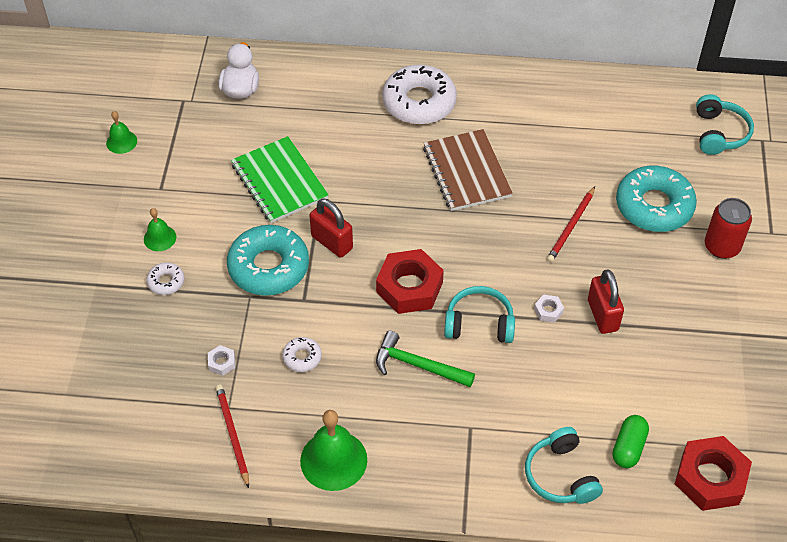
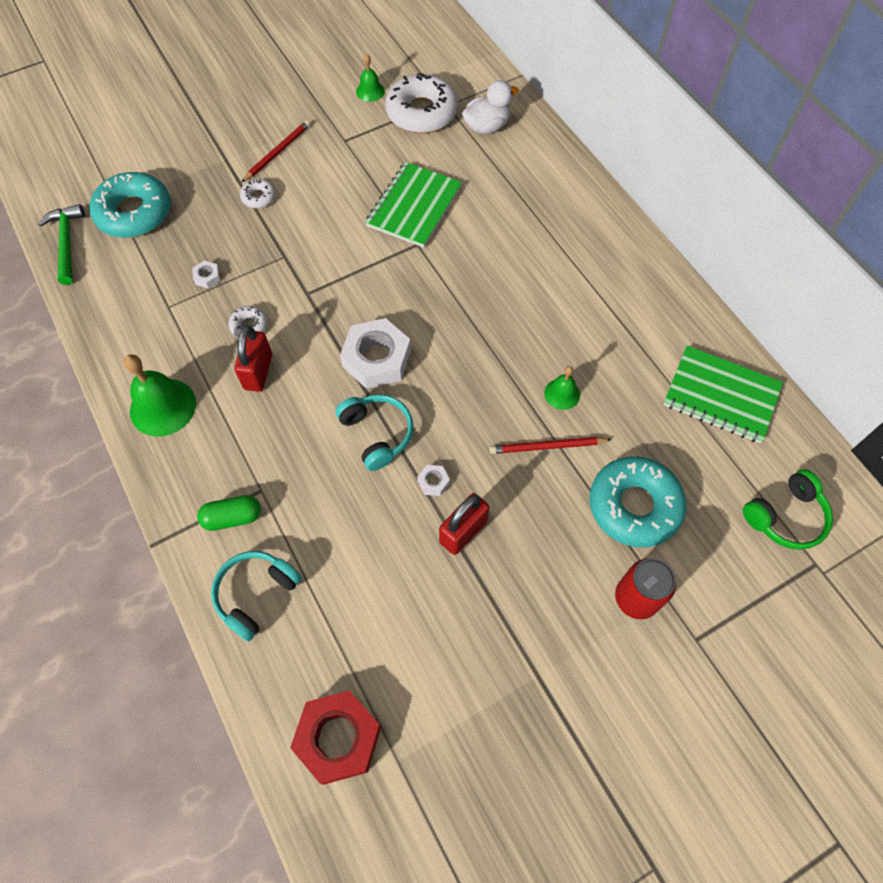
camera: 55 degrees right, 10 degrees up
(160, 238) = (297, 168): green bell -> green bell (562, 394)
(232, 435) = (144, 325): red pencil -> red pencil (277, 152)
(268, 267) = (322, 251): turquoise donut -> turquoise donut (134, 213)
(332, 242) = (380, 277): red padlock -> red padlock (258, 372)
(409, 287) = (377, 359): red nut -> white nut
(418, 365) = (299, 412): green hammer -> green hammer (67, 243)
(419, 102) = (586, 249): white donut -> white donut (421, 112)
(467, 172) = (539, 328): brown notebook -> none
(606, 107) = (721, 395): none -> green notebook
(628, 447) = (325, 639): green capsule -> green capsule (232, 517)
(719, 133) = (785, 516): turquoise headphones -> green headphones

